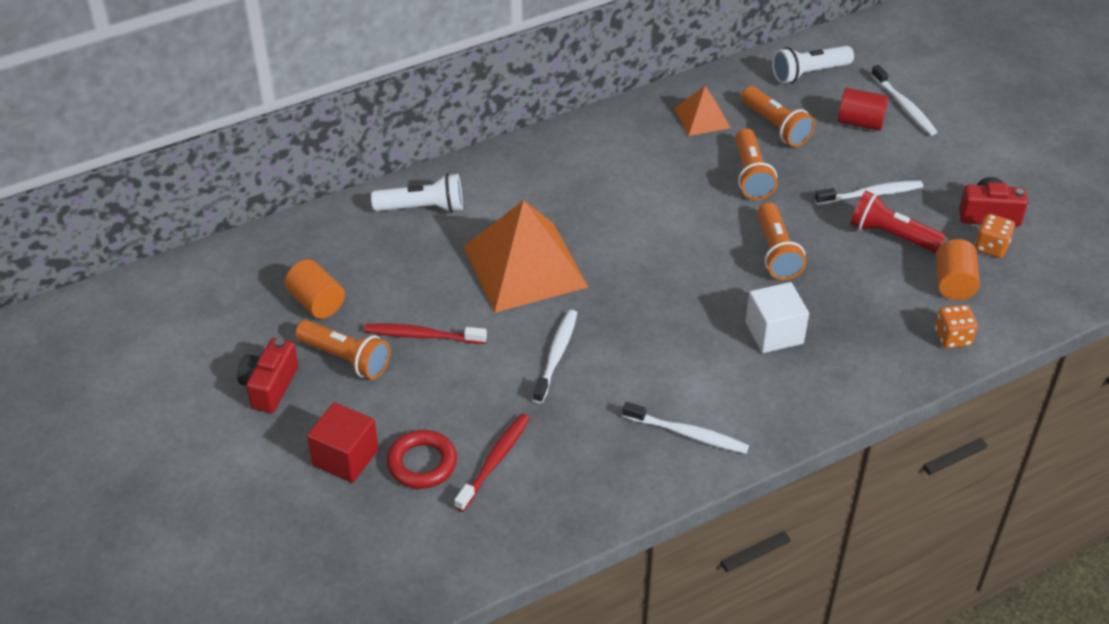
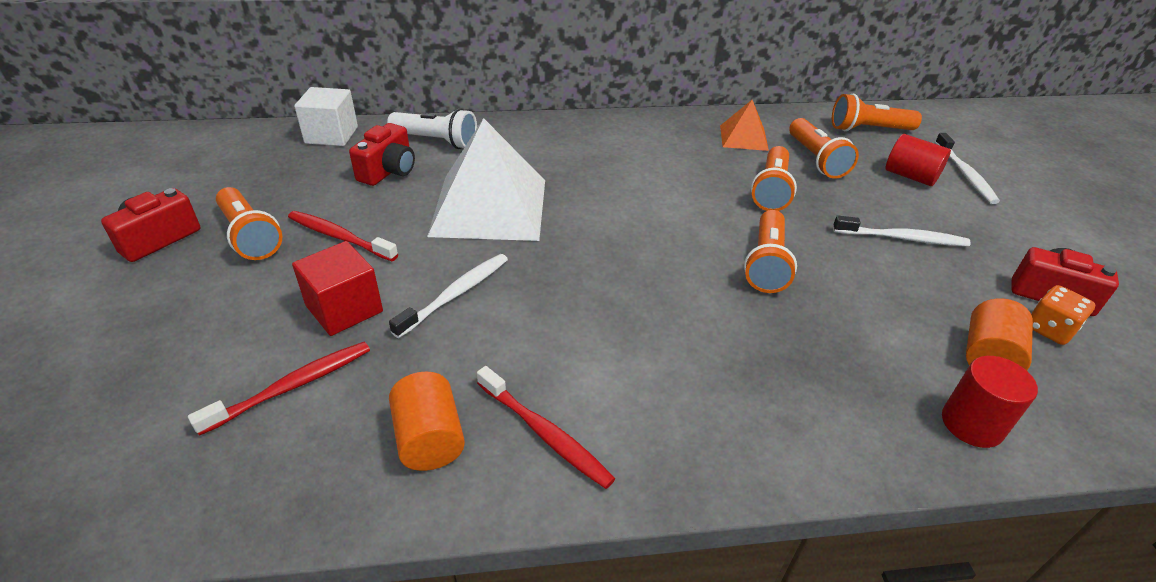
camera: 20 degrees right, 5 degrees down
(316, 302) = (275, 184): orange cylinder -> orange cylinder (429, 439)
(345, 457) = (148, 328): red cube -> red cube (344, 309)
(407, 256) = (388, 171): none -> red camera
(422, 463) = (215, 361): red ring -> none
(525, 266) = (489, 207): orange pyramid -> white pyramid
(688, 434) = (545, 434): white toothbrush -> red toothbrush
(774, 333) = (723, 345): white cube -> white cube (331, 135)
(809, 73) = (868, 129): white flashlight -> orange flashlight
(891, 235) = (915, 283): red flashlight -> none
(952, 337) = (972, 424): orange dice -> red cylinder

